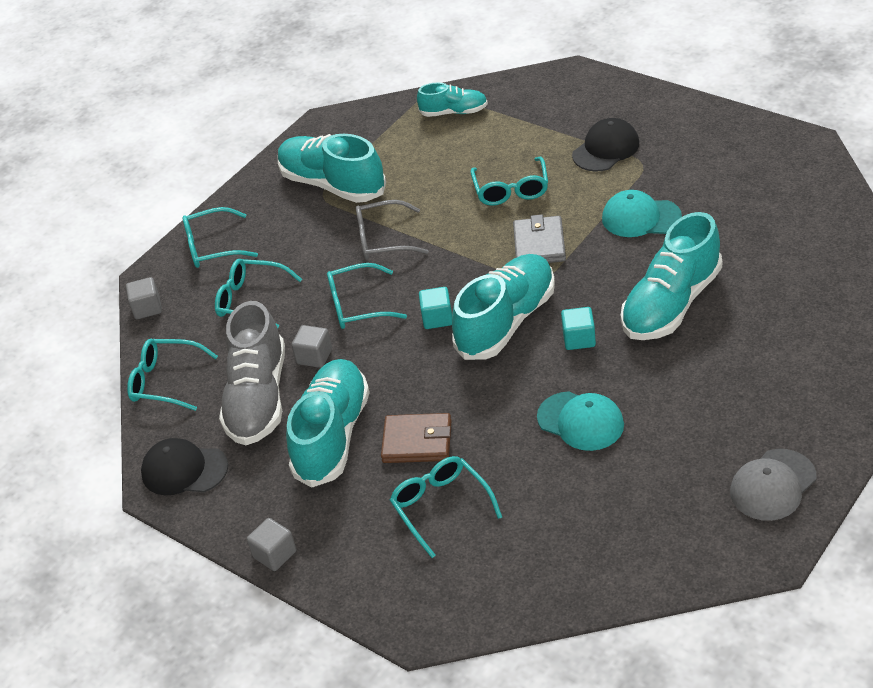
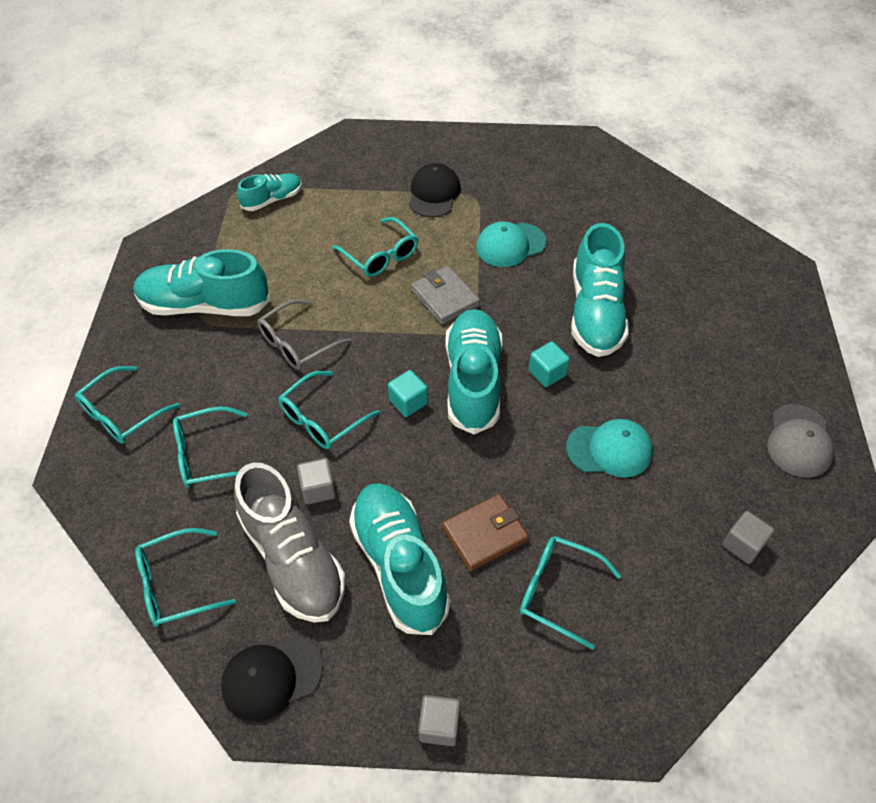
camera: 40 degrees left, 10 degrees up
(147, 308) = (94, 509): grey cube -> grey cube (743, 544)

